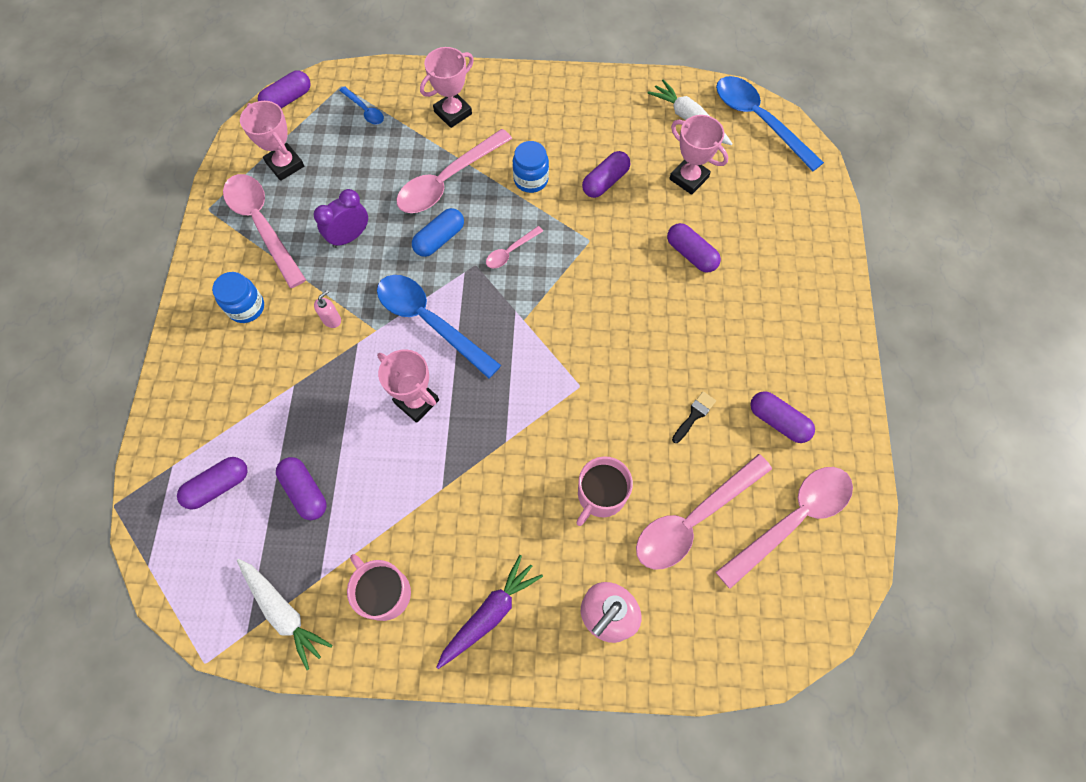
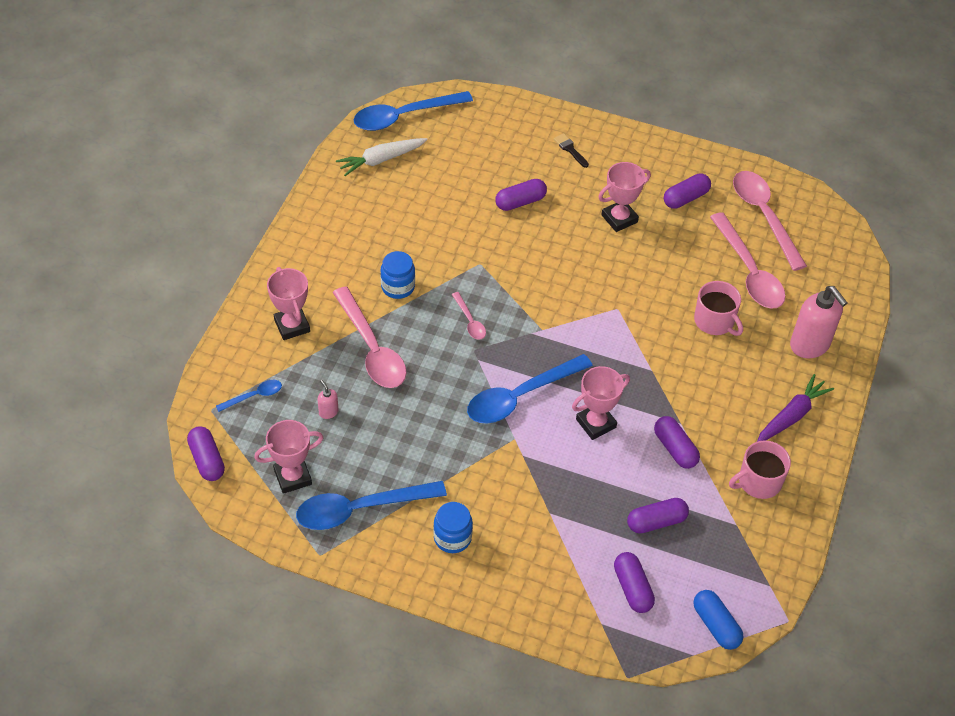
camera: 75 degrees left, 15 degrees down
(262, 225) = (360, 509): pink spoon -> blue spoon
(283, 612) = (758, 556): white carrot -> none
(332, 320) = (491, 470): pink soap dispenser -> pink soap dispenser (328, 412)
(349, 237) = (404, 439): purple clock -> none
(439, 239) = (435, 370): blue capsule -> blue capsule (716, 625)
(489, 614) = (791, 416): purple carrot -> purple carrot turned 75 degrees clockwise
(605, 181) = (423, 235): purple capsule -> purple capsule (675, 448)
(689, 178) = (444, 180): pink trophy -> pink trophy (619, 219)
(694, 415) = (665, 245): black brush -> black brush (570, 149)

